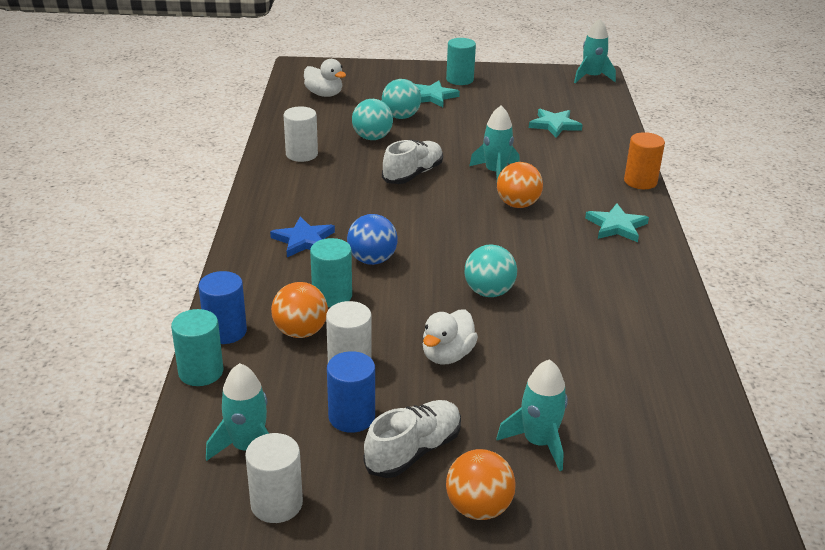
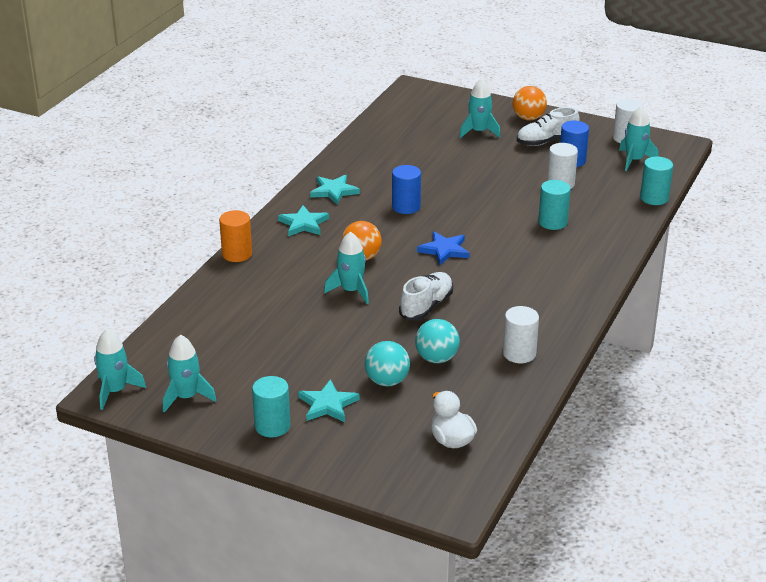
camera: 155 degrees left, 0 degrees up
(225, 331) = (633, 216): blue cylinder -> blue cylinder (406, 207)
(300, 332) = (584, 206): orange ball -> none
(304, 240) = (555, 266): blue star -> blue star (444, 250)
(372, 260) = (510, 240): blue ball -> none
(413, 174) = (426, 306): white shoe -> white shoe turned 150 degrees clockwise
(447, 355) = (498, 175): white duck -> none
(489, 292) = (443, 202): turquoise ball -> none
(538, 83) = (186, 397): none -> turquoise rocket
(554, 125) = (239, 331): turquoise star -> turquoise star (334, 191)

